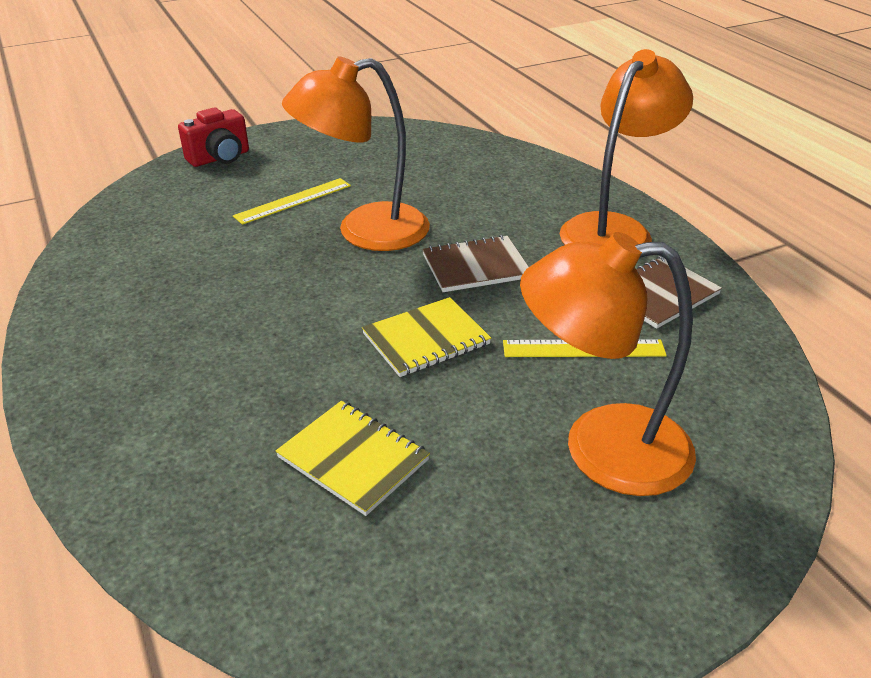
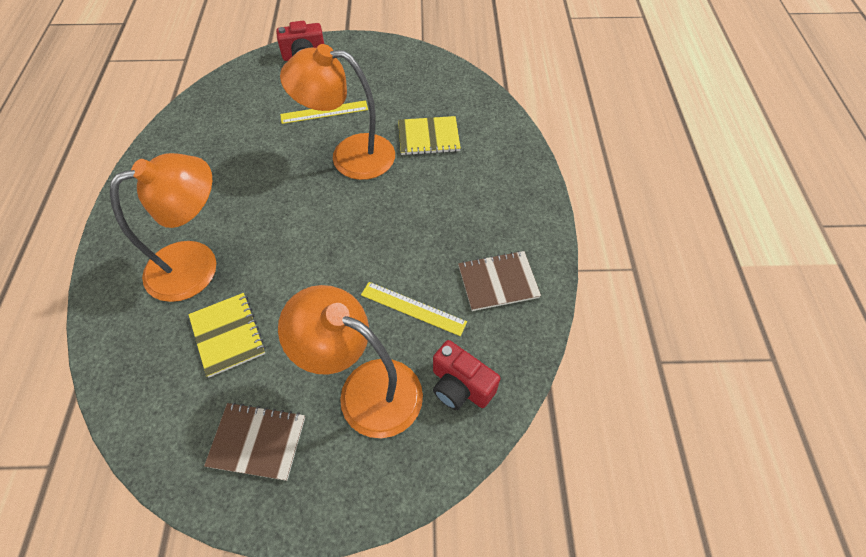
camera: 25 degrees right, 20 degrees up
(426, 339) = (325, 262): yellow notebook -> yellow notebook (428, 137)
(476, 266) = (397, 212): brown notebook -> brown notebook (257, 441)
(614, 229) = (513, 211): orange lamp -> orange lamp (197, 264)
(714, 403) = (460, 386): none -> red camera

